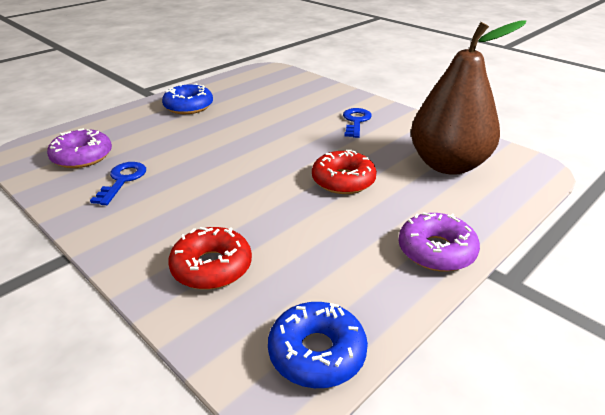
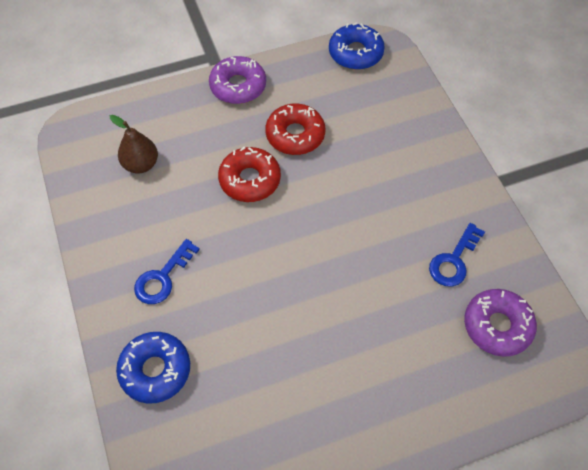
camera: 155 degrees left, 25 degrees up
(188, 106) = (351, 413): blue donut -> blue donut (155, 370)
(211, 267) = (396, 128): red donut -> red donut (295, 135)
(448, 165) = (141, 164): brown pear -> brown pear, size x0.47

